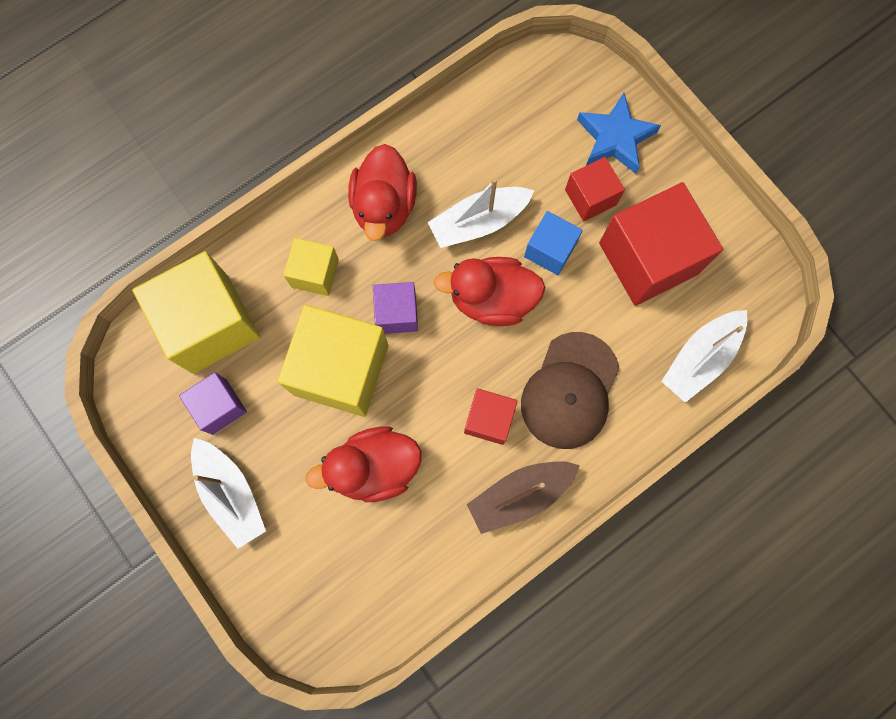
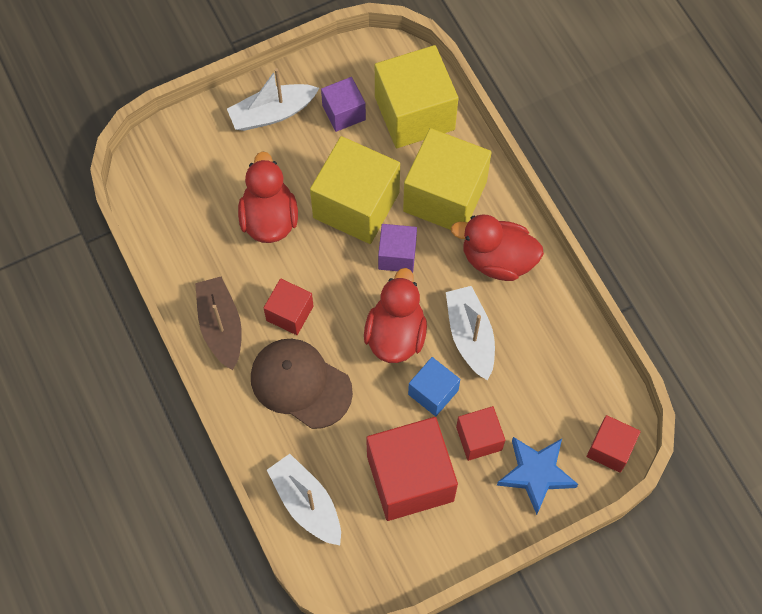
camera: 100 degrees right, 10 degrees down
(315, 273) = (445, 196): yellow cube -> yellow cube, size x1.90
(573, 73) = (610, 449): none -> red cube

